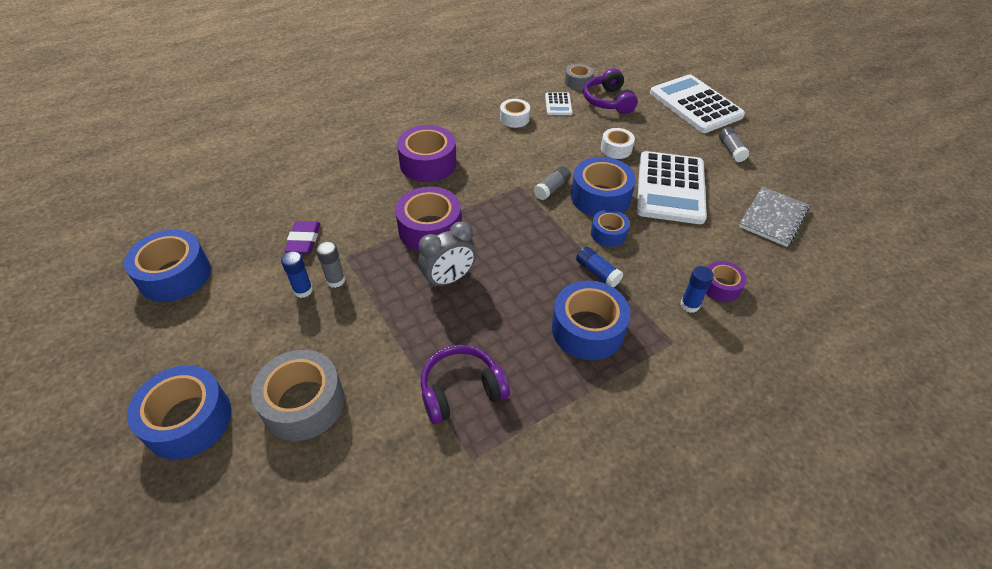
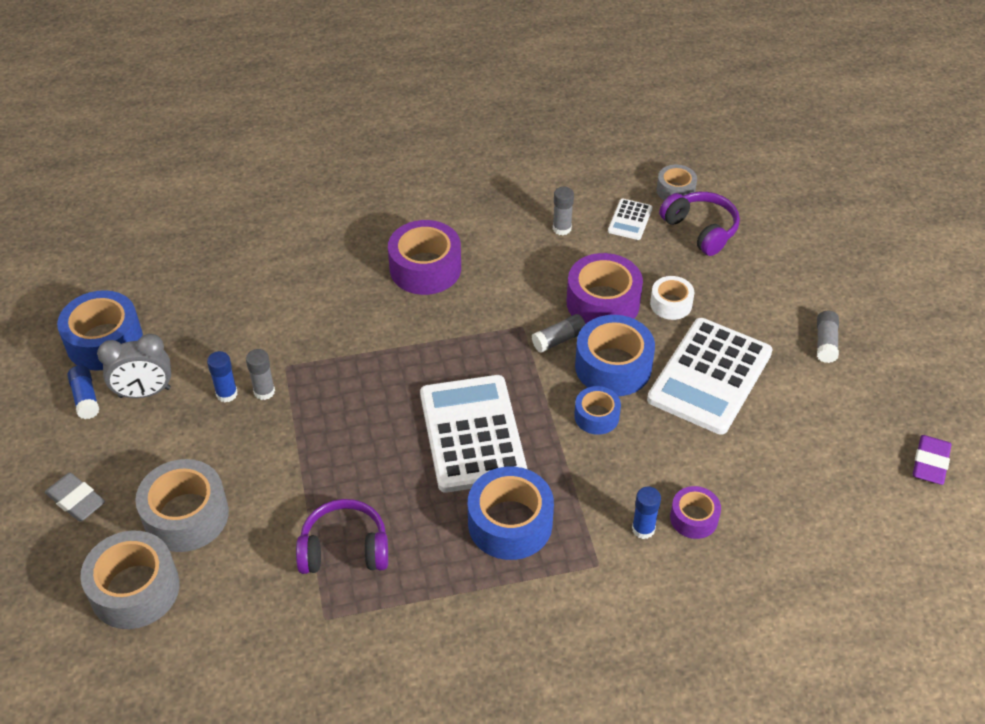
camera: 20 degrees right, 0 degrees up
(188, 420) = (76, 500): blue tape -> grey eraser
(277, 489) = (135, 589): none -> grey tape
(304, 240) = (248, 334): purple eraser -> purple eraser (930, 463)
(430, 229) = (390, 356): purple tape -> purple tape (603, 302)
(449, 279) = (385, 423): grey clock -> grey clock (144, 392)
(514, 118) = (562, 228): white tape -> grey glue stick
(597, 272) = (557, 461): blue glue stick -> blue glue stick (85, 398)
(608, 101) = (700, 230): purple headphones -> purple headphones turned 135 degrees clockwise
(695, 104) = (820, 262): white calculator -> white calculator (472, 434)
(773, 218) = (819, 451): grey notebook -> none

